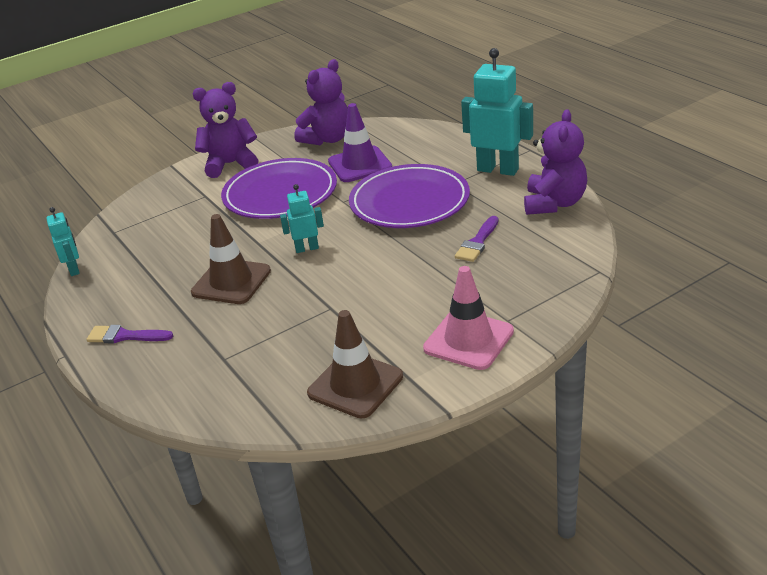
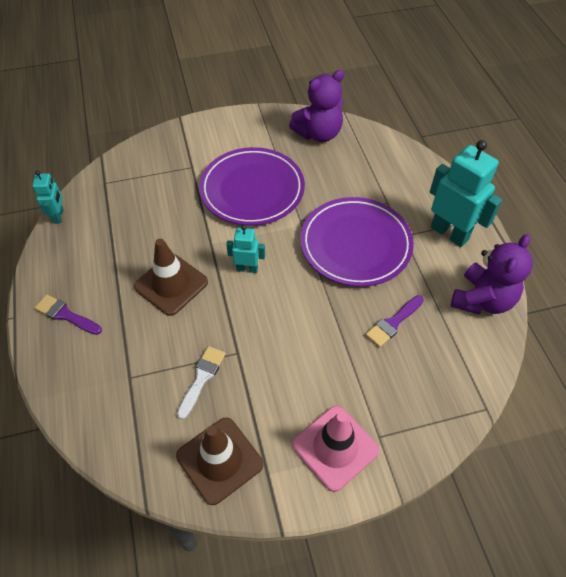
camera: 15 degrees right, 20 degrees up
(230, 164) = (227, 135): purple teddy bear -> none
(303, 335) = (202, 378): none -> white brush
(360, 165) = (332, 178): purple traffic cone -> none

